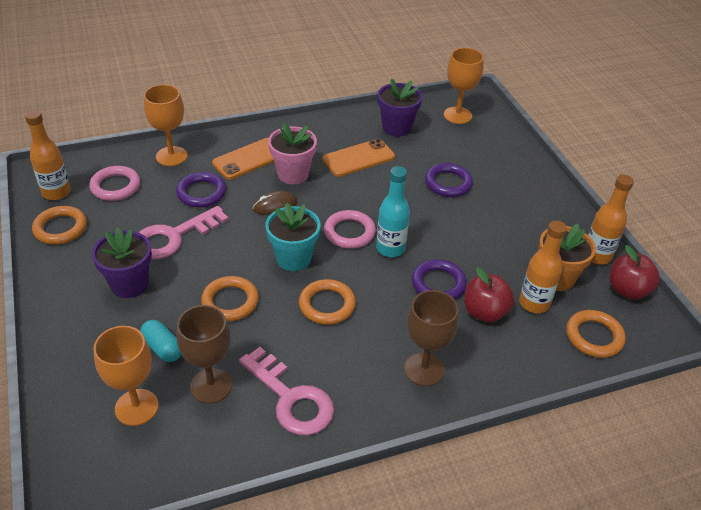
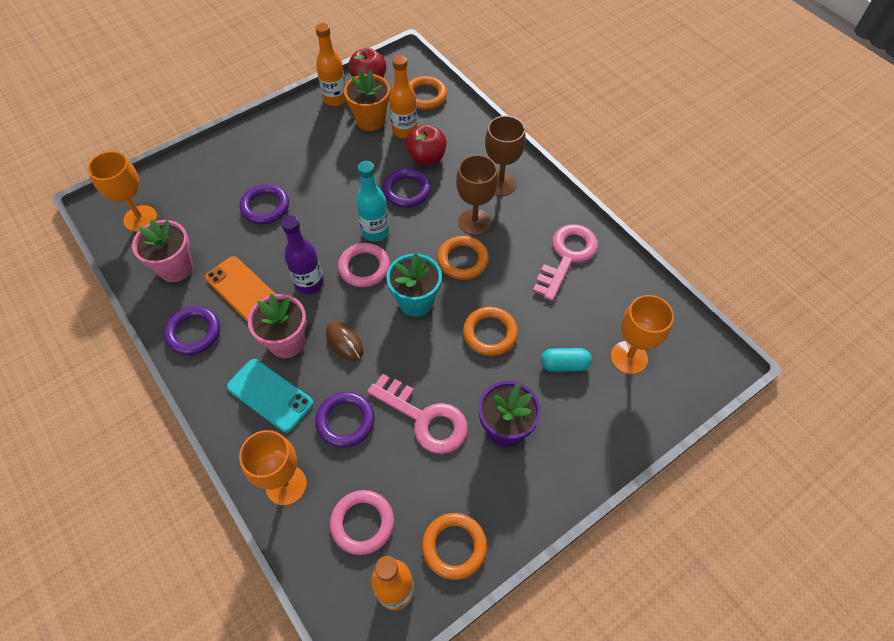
camera: 105 degrees left, 15 degrees up
(162, 348) = (564, 365): turquoise capsule -> turquoise capsule turned 60 degrees clockwise
(211, 386) = (583, 313): brown goblet -> brown goblet (474, 222)
(249, 159) = (270, 395): orange phone -> turquoise phone
(327, 130) = (194, 332): none -> purple ring
(347, 196) = (309, 283): none -> purple bottle
(396, 128) = (175, 268): purple flower pot -> pink flower pot

